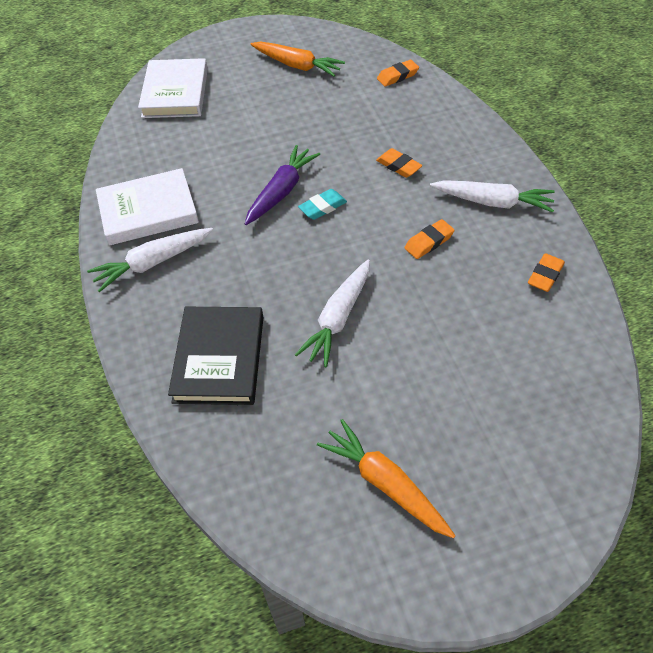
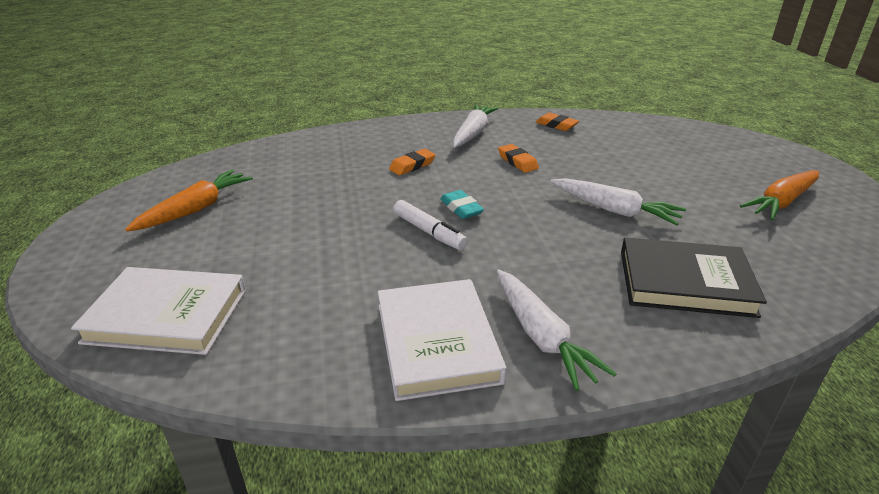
camera: 85 degrees left, 20 degrees down
(281, 191) = (429, 232): purple carrot -> white marker
(397, 76) = (270, 154): orange eraser -> none

